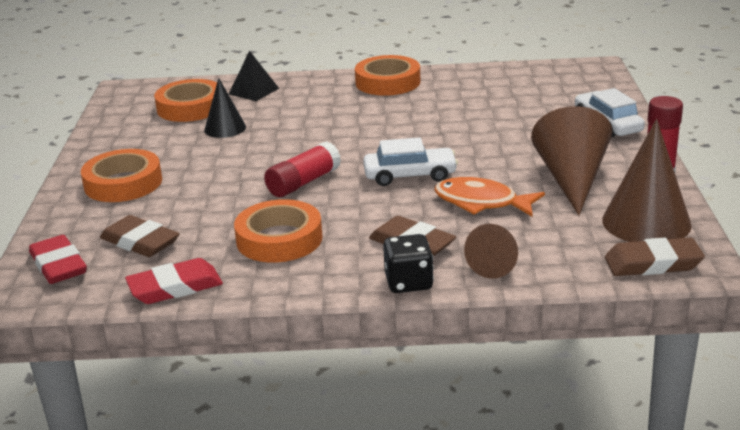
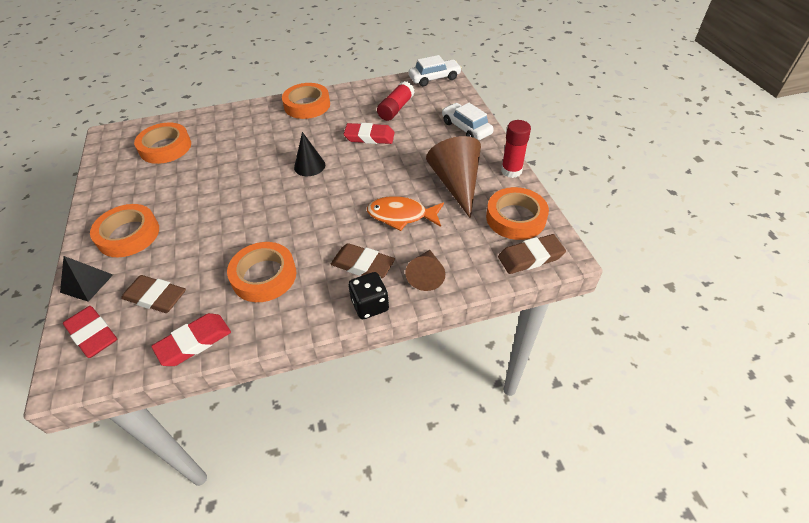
camera: 15 degrees left, 20 degrees up
(225, 128) = (197, 166): black cone -> black cone (309, 166)
(253, 91) = (210, 125): black pyramid -> black pyramid (86, 283)
(303, 182) = (269, 214): red glue stick -> red glue stick (396, 109)
(410, 175) = (345, 196): white car -> white car (434, 78)
(464, 121) = (369, 137): none -> red eraser
(646, 222) = (515, 218): brown cone -> orange tape

